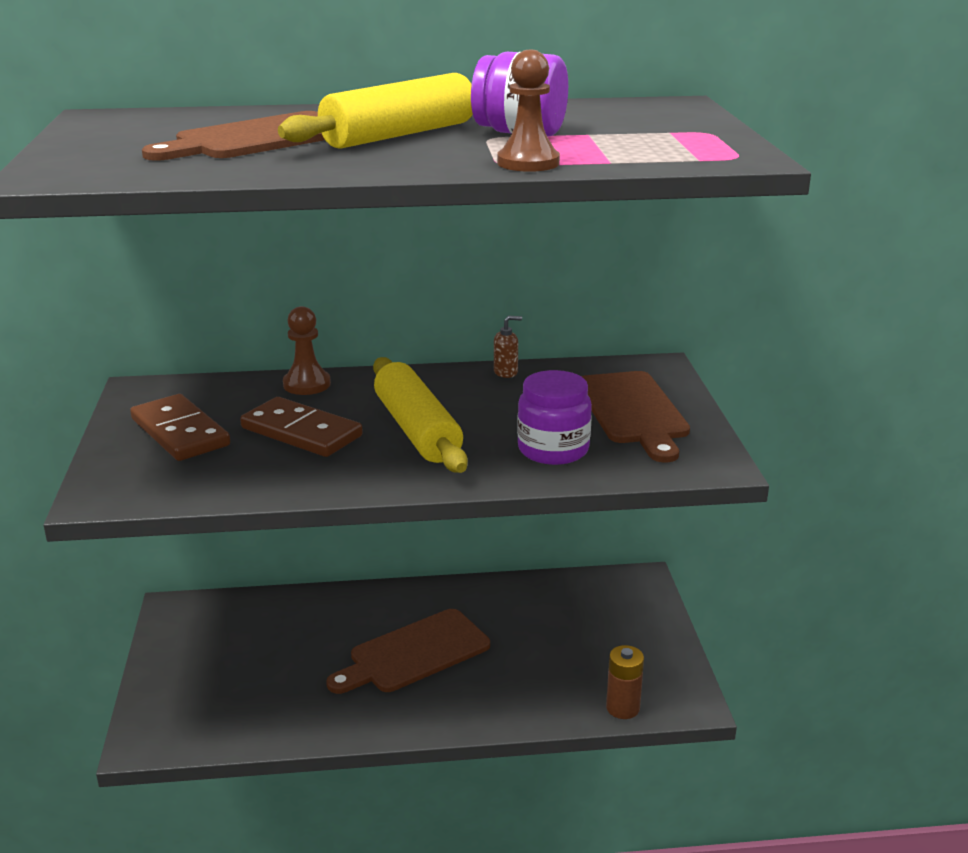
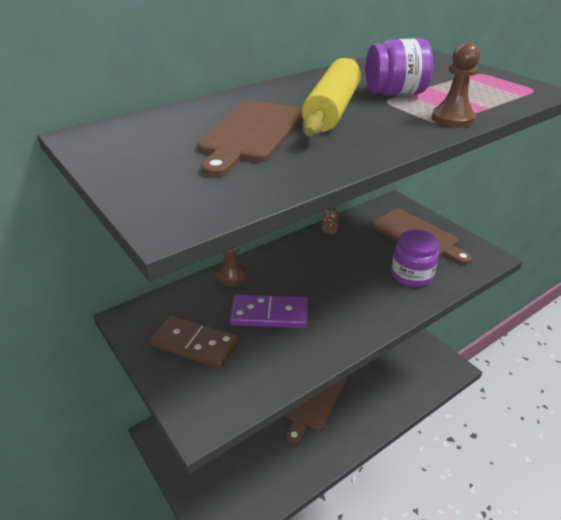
camera: 30 degrees left, 10 degrees up
(301, 432) = (269, 314): brown domino -> purple domino
(417, 430) = (331, 287): yellow rolling pin -> none
(622, 708) = (432, 385): brown battery -> none

